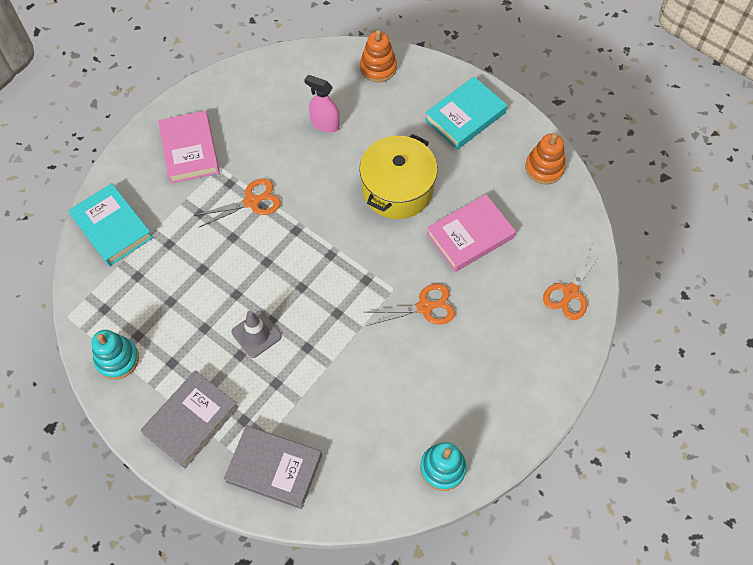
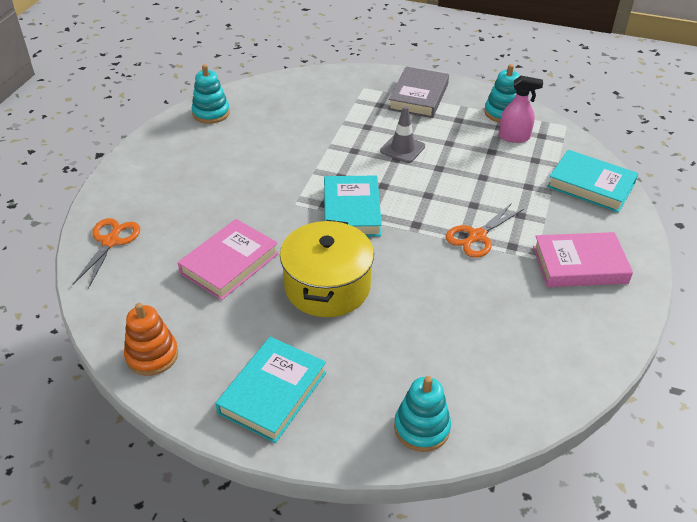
camera: 160 degrees right, 20 degrees down
(190, 150) = (579, 265): pink book -> pink book turned 60 degrees counterclockwise
(274, 468) = (340, 89): grey book -> none
(325, 124) = (449, 333): pink spray bottle -> pink spray bottle (514, 137)
(345, 263) = (351, 211): none -> turquoise book
(378, 68) = (421, 428): orange stacking toy -> turquoise stacking toy
(425, 307) = (258, 198): orange scissors -> none

